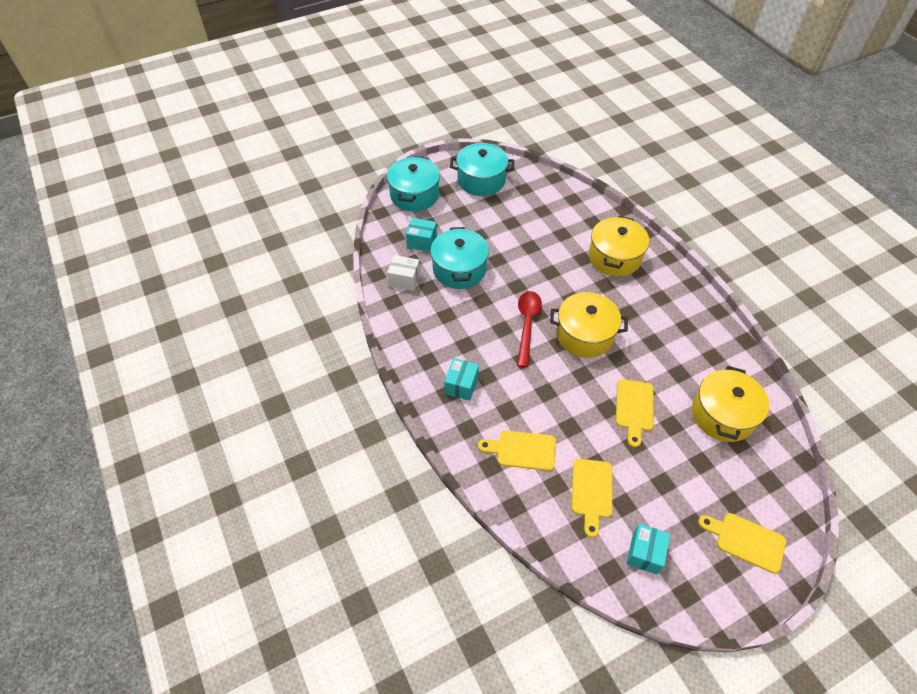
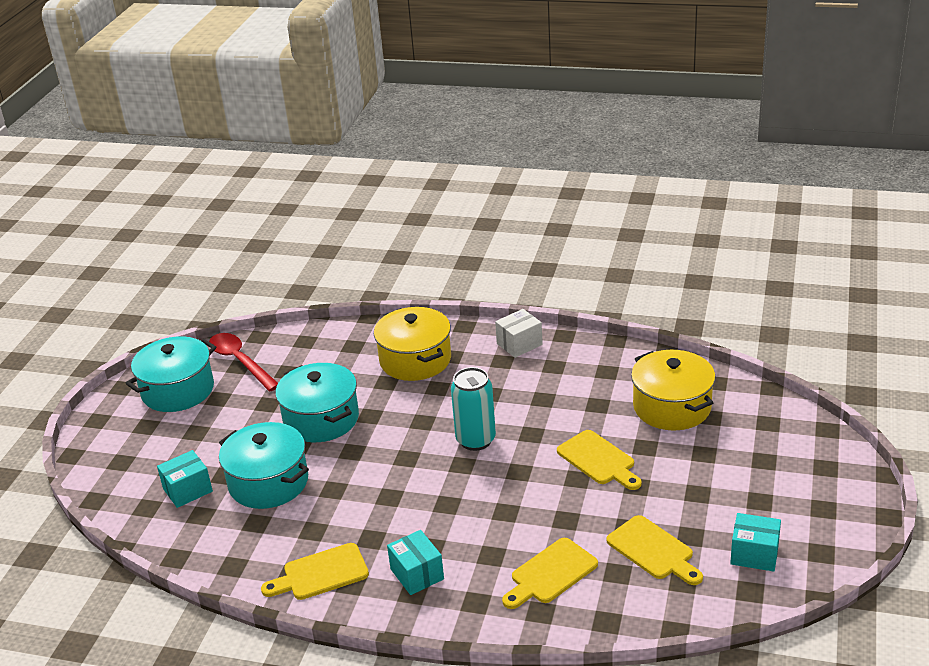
camera: 45 degrees left, 20 degrees down
(404, 280) = (218, 537): white box -> white box (519, 344)
(414, 195) = (114, 455): turquoise pot -> turquoise pot (321, 419)
(527, 325) = (409, 474): red spoon -> red spoon (240, 361)
(584, 335) = (475, 440): yellow pot -> turquoise can
(644, 553) = (754, 554): turquoise box -> turquoise box turned 45 degrees counterclockwise
(746, 541) = (808, 477): yellow cutting board -> yellow cutting board (321, 573)

